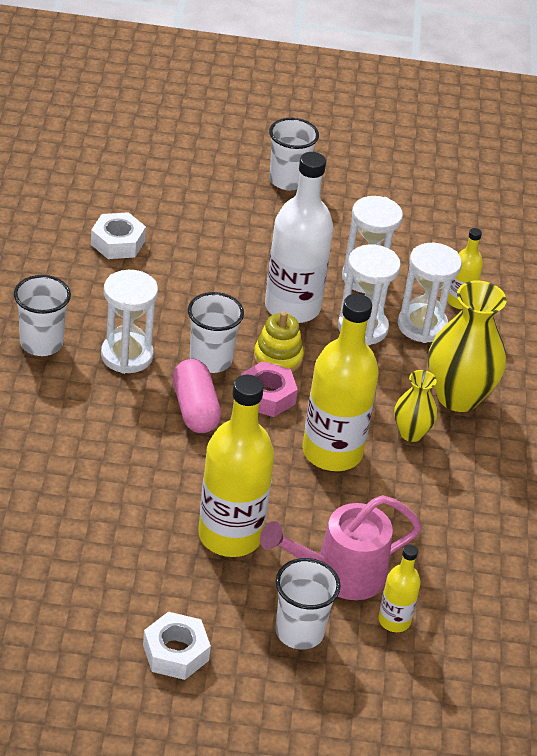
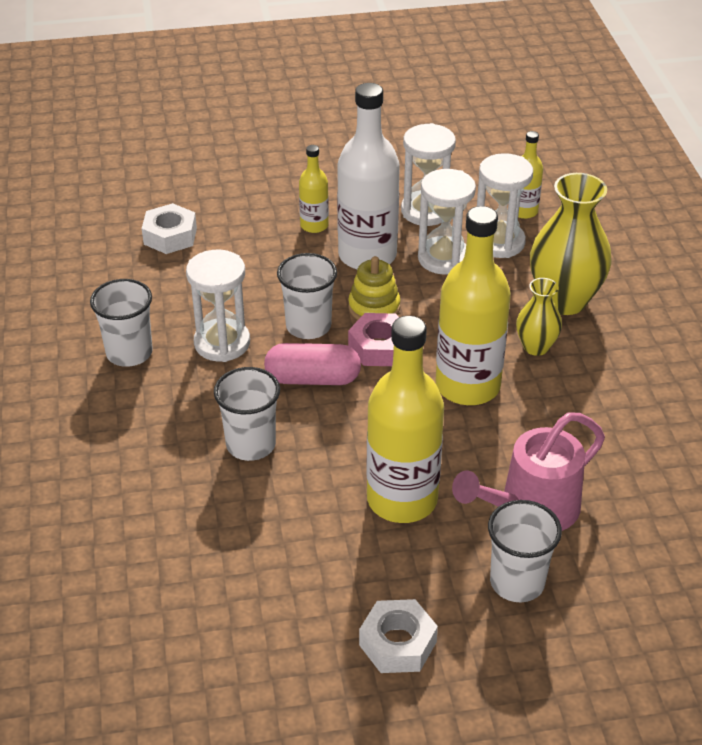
camera: 10 degrees left, 0 degrees up
(195, 409) = (313, 379): pink capsule -> pink capsule turned 60 degrees counterclockwise
(288, 180) = (312, 140): white cup -> white cup (251, 444)
(394, 620) = (607, 542): yellow bottle -> yellow bottle (314, 225)

